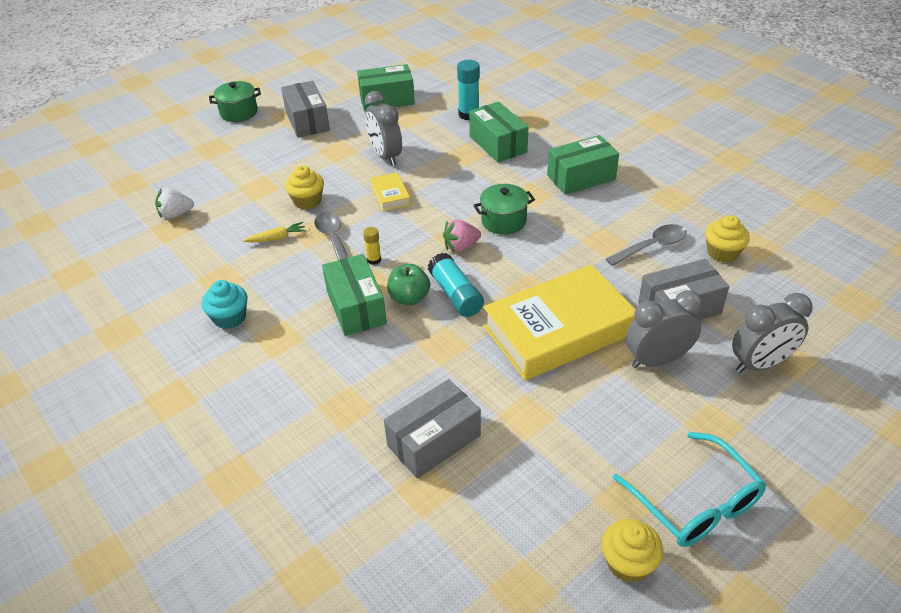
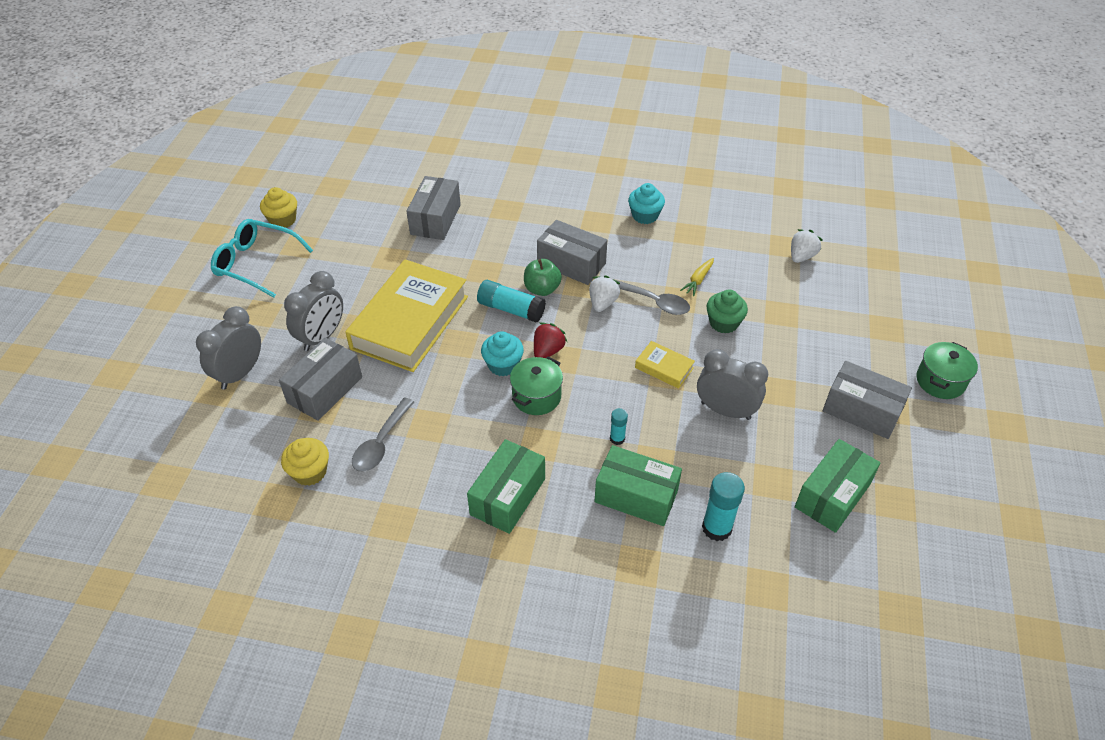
camera: 140 degrees right, 5 degrees up
(307, 201) = (723, 323): yellow cupcake -> green cupcake
(356, 307) = (571, 264): green box -> grey box
(374, 260) = (602, 303): yellow glue stick -> white strawberry
(461, 247) = (548, 351): pink strawberry -> red strawberry
(475, 174) = (617, 438): none -> turquoise glue stick
(507, 254) = (503, 365): none -> turquoise cupcake

